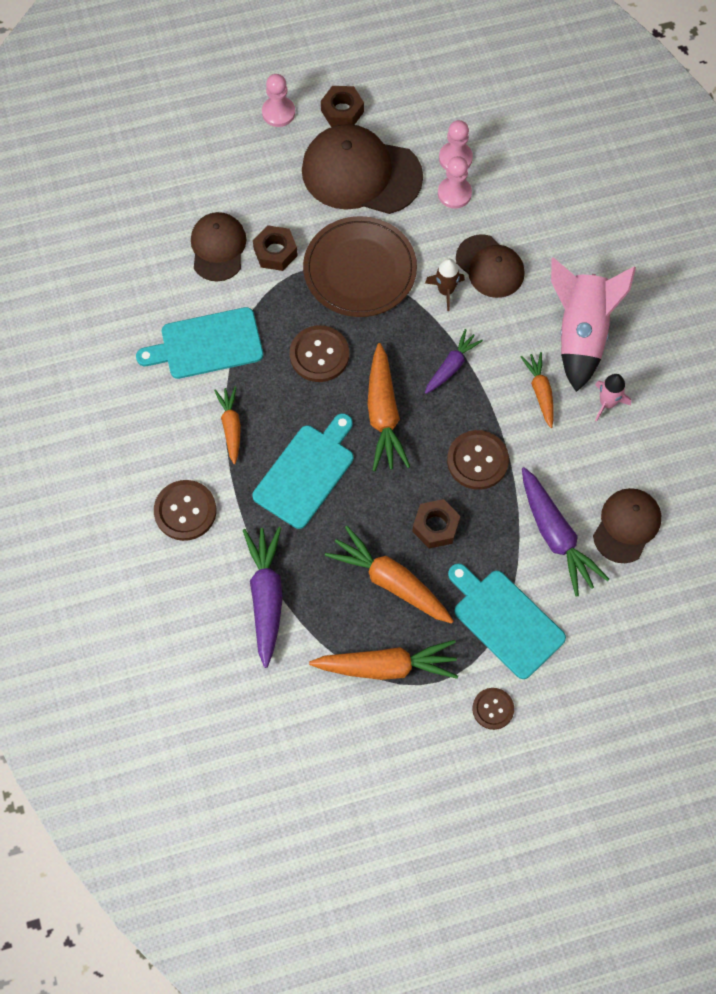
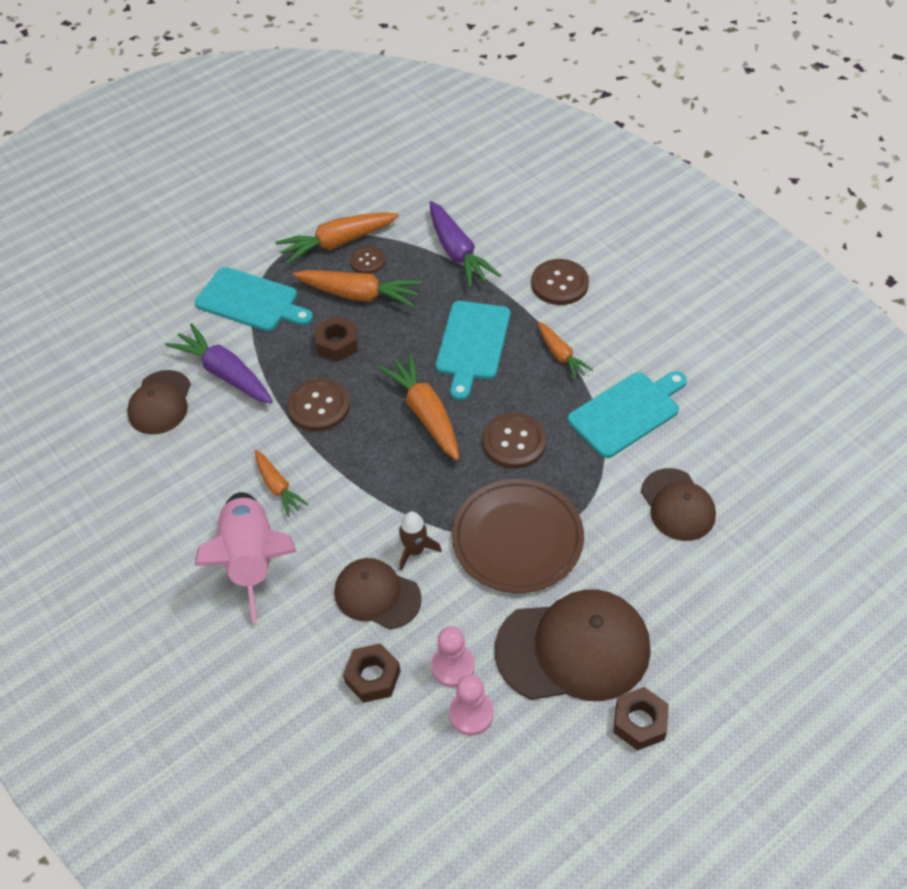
camera: 160 degrees right, 15 degrees down
(275, 252) = (616, 523): brown nut -> brown nut (373, 677)
(278, 113) = (714, 688): pink pawn -> none
(451, 366) = (377, 478): purple carrot -> none
(493, 709) = (242, 245): brown button -> brown button (367, 261)
(607, 403) = (205, 501): pink rocket -> none

